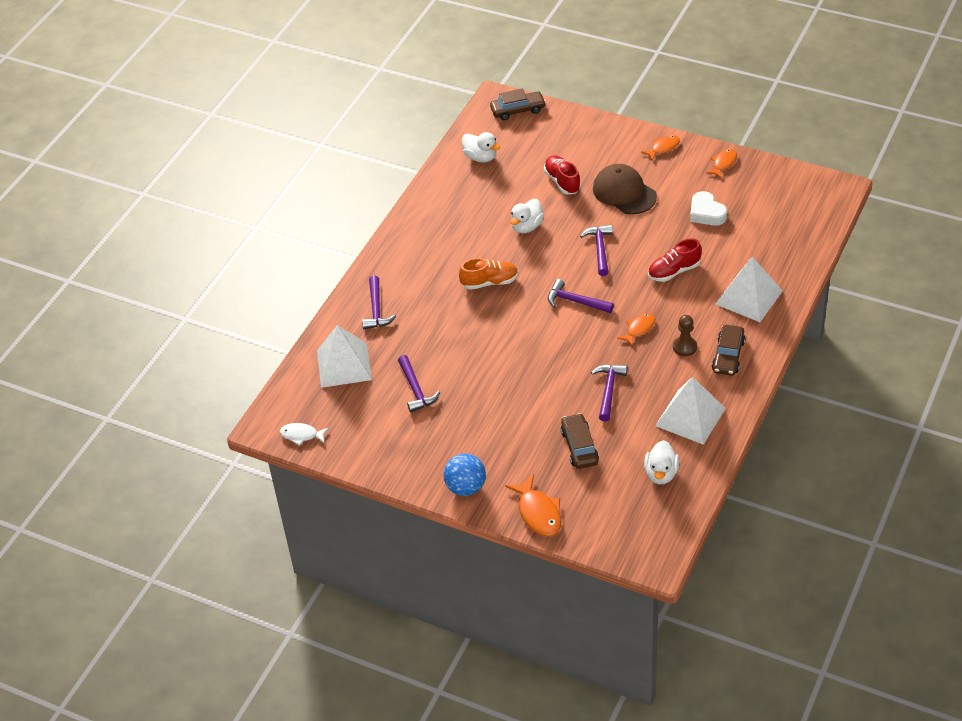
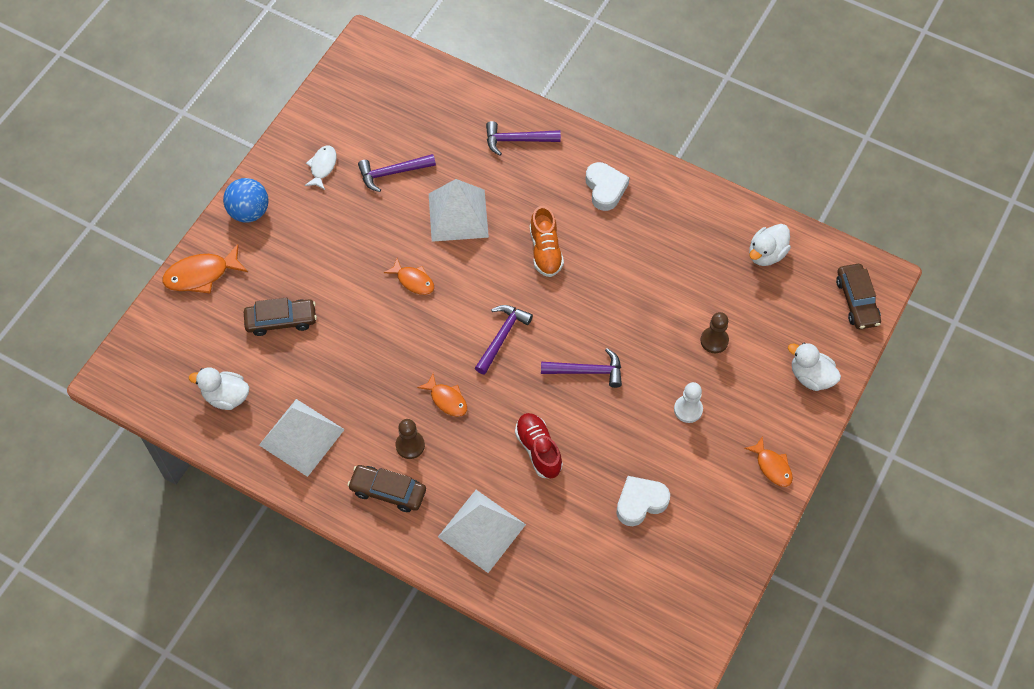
camera: 90 degrees right, 15 degrees up
(301, 435) = (349, 73): white fish -> white fish (322, 167)
(344, 365) = (439, 109): white pyramid -> white pyramid (458, 215)
(424, 251) = (605, 189): none -> white heart
(526, 227) = (635, 295): white duck -> white duck (811, 376)
(562, 182) = (714, 340): red shoe -> brown pawn
(609, 390) = (357, 357): purple hammer -> none
(624, 192) = (688, 409): brown cap -> white pawn
(723, 163) = (736, 538): orange fish -> orange fish (413, 280)

